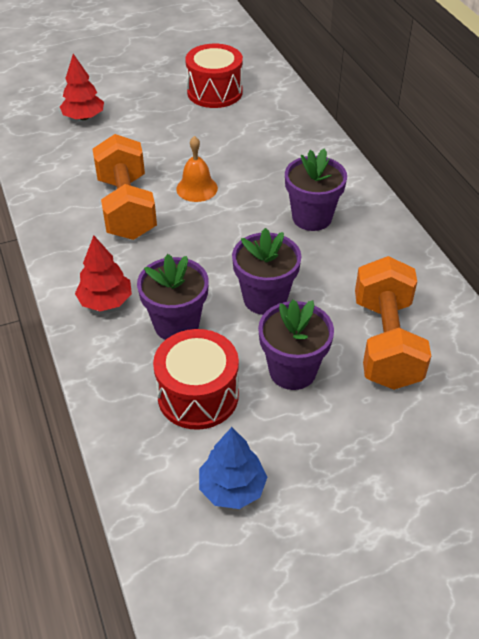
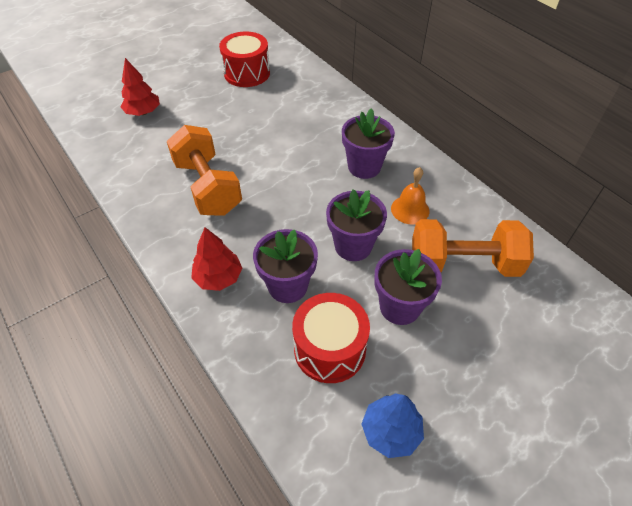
camera: 15 degrees left, 5 degrees up
(197, 188) = (261, 159): orange bell -> orange bell (410, 209)
(385, 342) = (463, 264): orange dumbbell -> orange dumbbell turned 75 degrees counterclockwise

